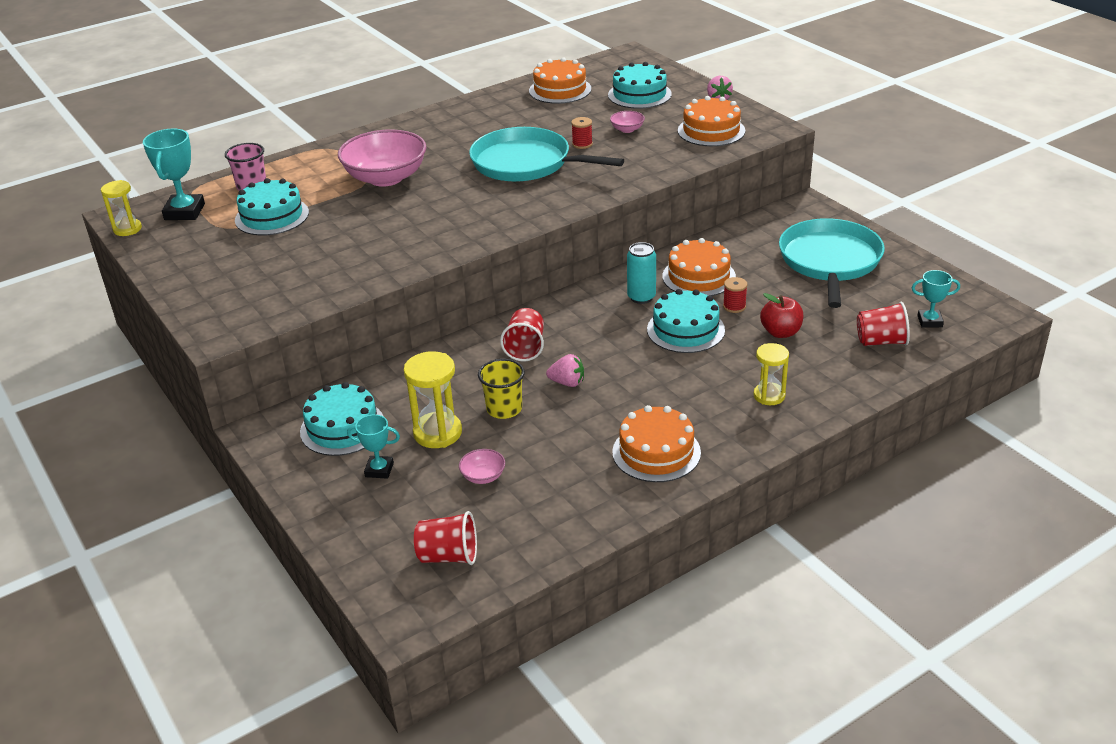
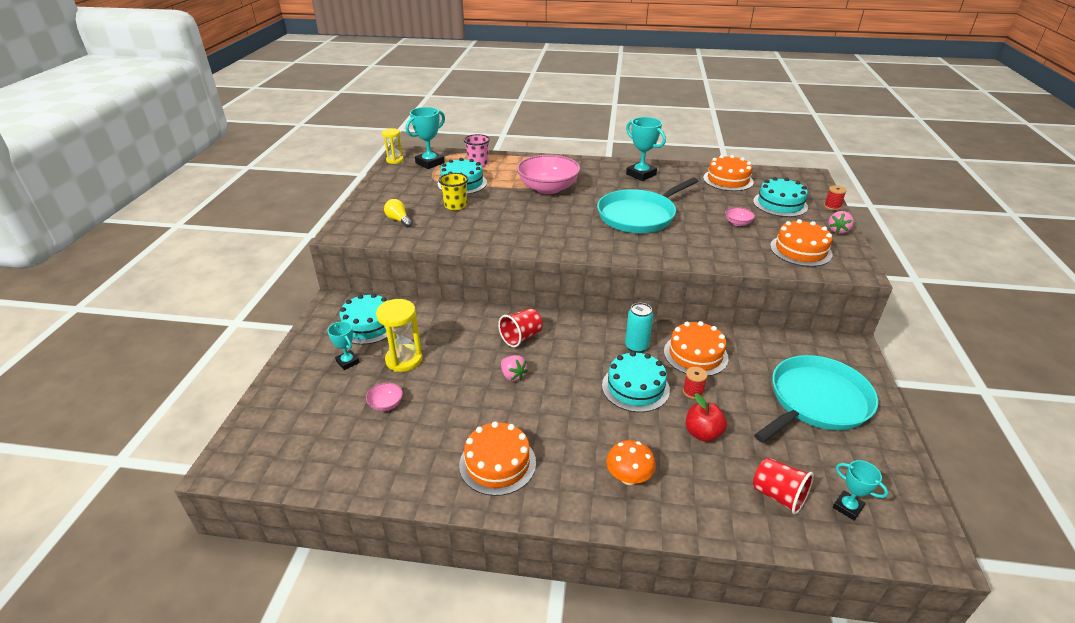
camera: 40 degrees right, 0 degrees up
(266, 289) = (399, 220): none -> yellow light bulb
(448, 556) = (299, 442): red cup -> none
(464, 120) = (641, 174): none -> turquoise trophy
(504, 409) = (456, 369): yellow cup -> yellow cup (455, 205)
(526, 163) = (639, 215): turquoise pan -> turquoise pan turned 105 degrees counterclockwise
(582, 144) = (692, 219): red spool -> red spool (832, 206)
(769, 396) = (628, 477): yellow hourglass -> orange mushroom

